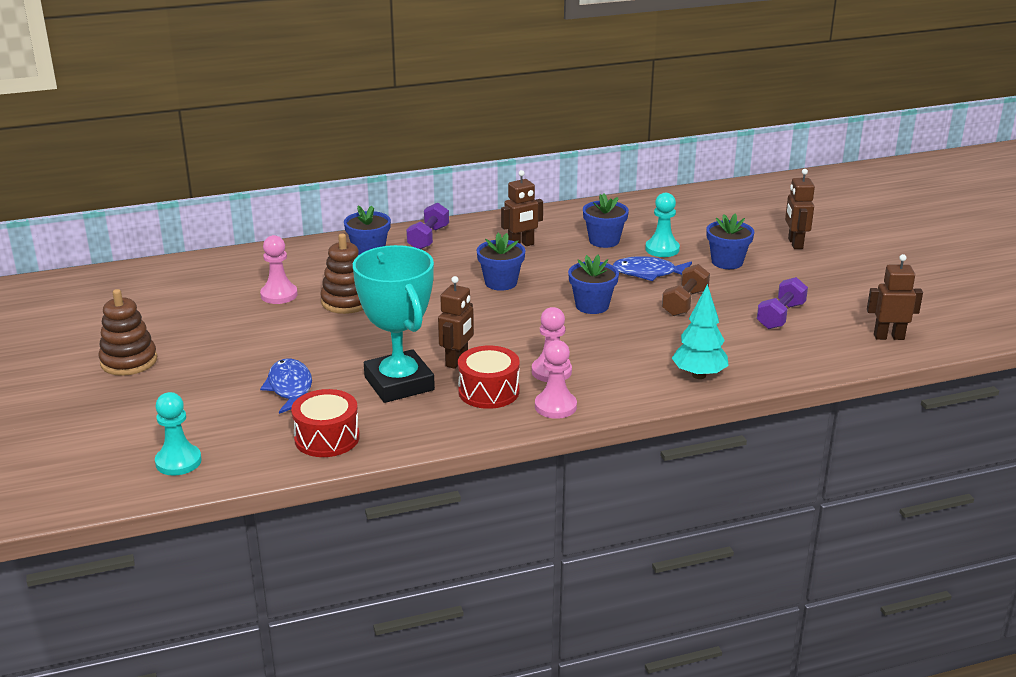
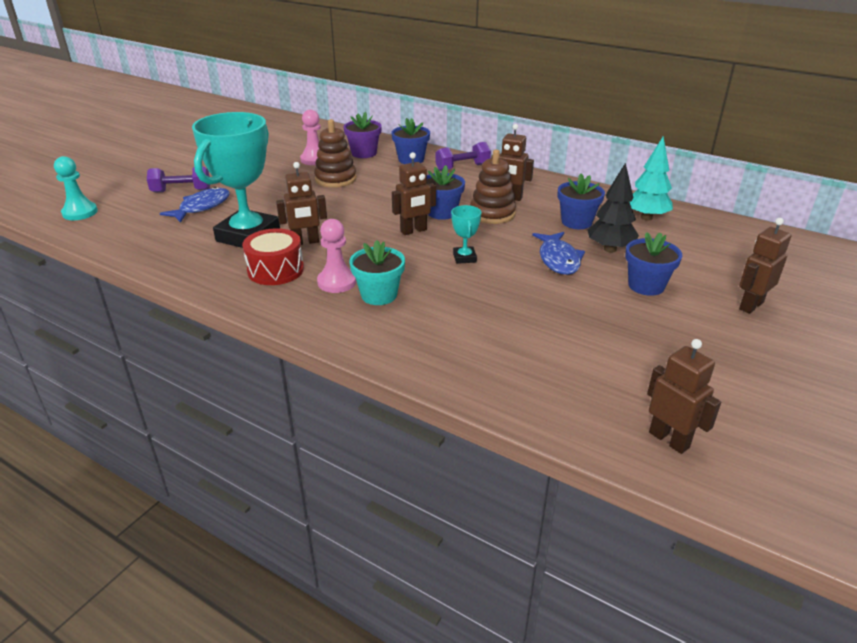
camera: 50 degrees right, 5 degrees up
(129, 361) = (183, 157): brown stacking toy -> brown stacking toy (492, 214)
(310, 267) = (364, 153): none -> purple flower pot
(327, 438) = (149, 242): red drum -> none
(514, 307) = (413, 231): none -> brown robot
(555, 406) = (284, 305): pink pawn -> none
(592, 306) = (464, 258): blue flower pot -> turquoise trophy
(598, 361) = (379, 295): none -> turquoise flower pot
(649, 273) = (558, 259): blue fish -> blue fish turned 150 degrees counterclockwise
(662, 249) = (610, 249): turquoise pawn -> black tree
(685, 303) = (537, 294): brown dumbbell -> none
(699, 375) = (421, 351): turquoise tree -> turquoise tree (646, 217)
(780, 316) = (597, 352): purple dumbbell -> purple dumbbell (181, 191)

